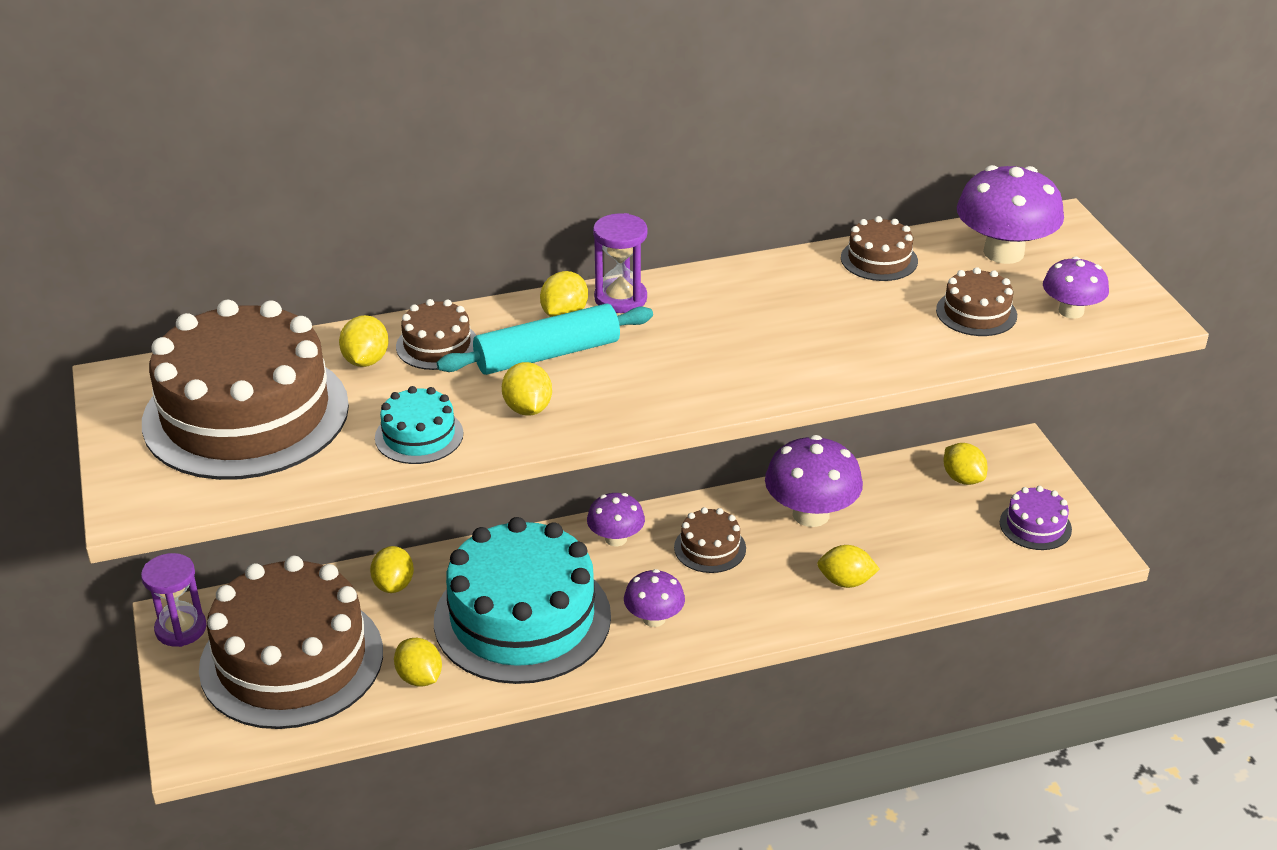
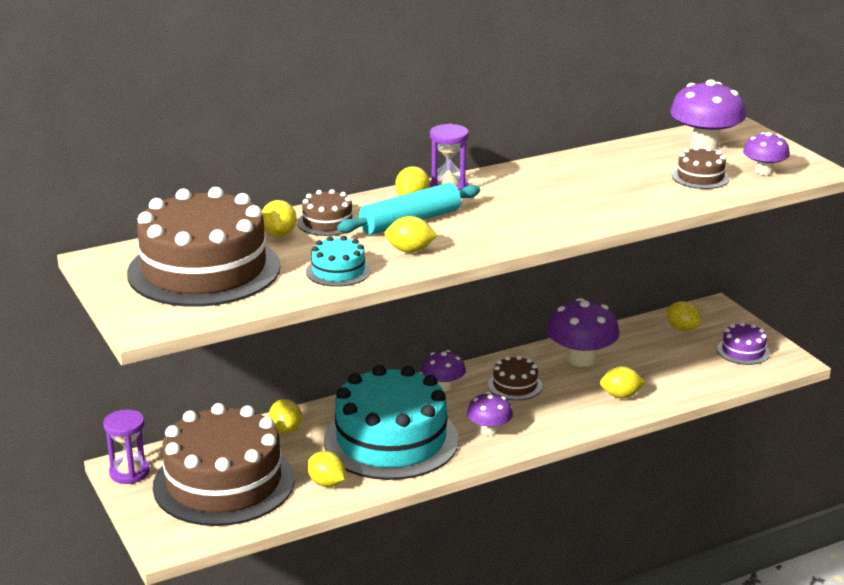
camera: 10 degrees left, 10 degrees down
(527, 408) = (410, 250): yellow lemon -> yellow lemon turned 60 degrees counterclockwise
(879, 259) = (621, 154): brown cake -> none

